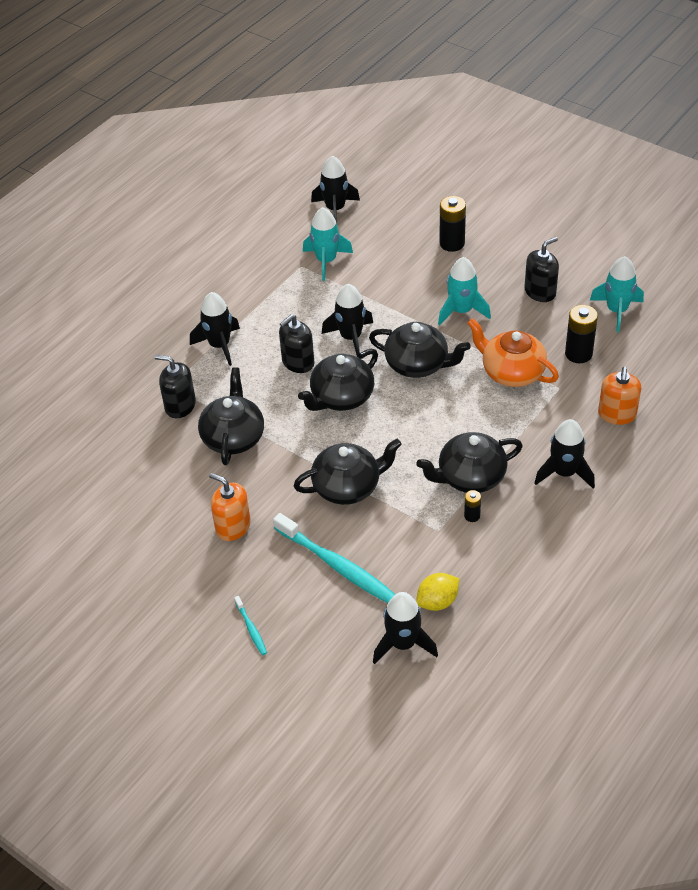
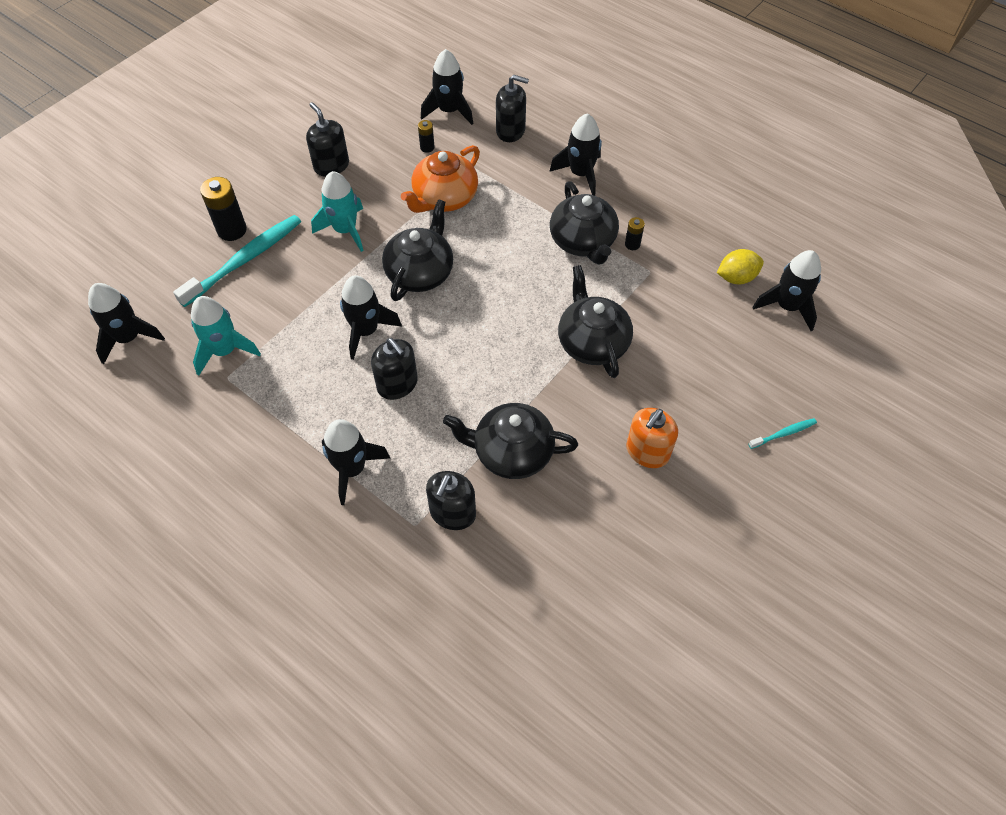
camera: 90 degrees left, 10 degrees up
(336, 565) = (697, 356): turquoise toothbrush -> turquoise toothbrush (244, 260)
(341, 397) = (460, 344): black teapot -> none
(437, 602) = (736, 277): yellow lemon -> yellow lemon turned 75 degrees counterclockwise
(578, 354) = (427, 147): black battery -> black battery, size x0.53
(617, 311) = (373, 114): turquoise rocket -> none
(617, 414) = (510, 131): orange soap dispenser -> black soap dispenser
(635, 365) = (449, 111): none -> black rocket

